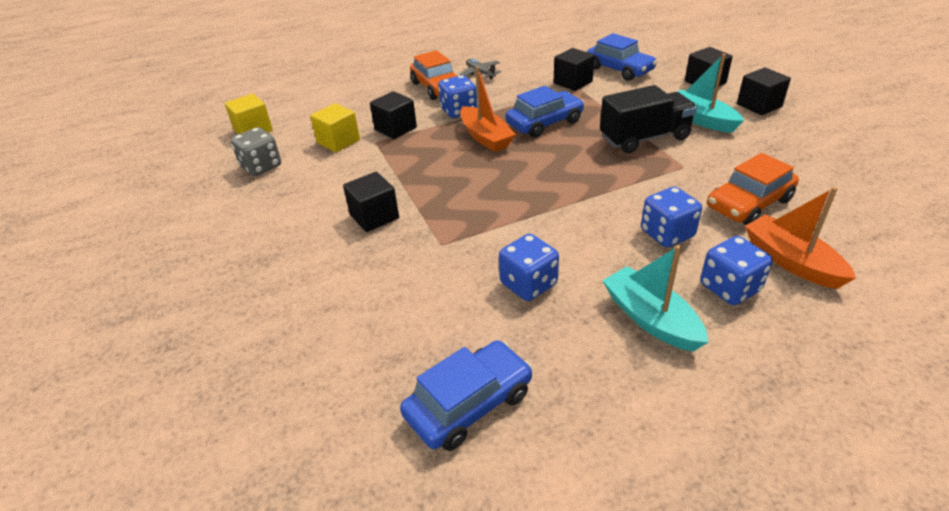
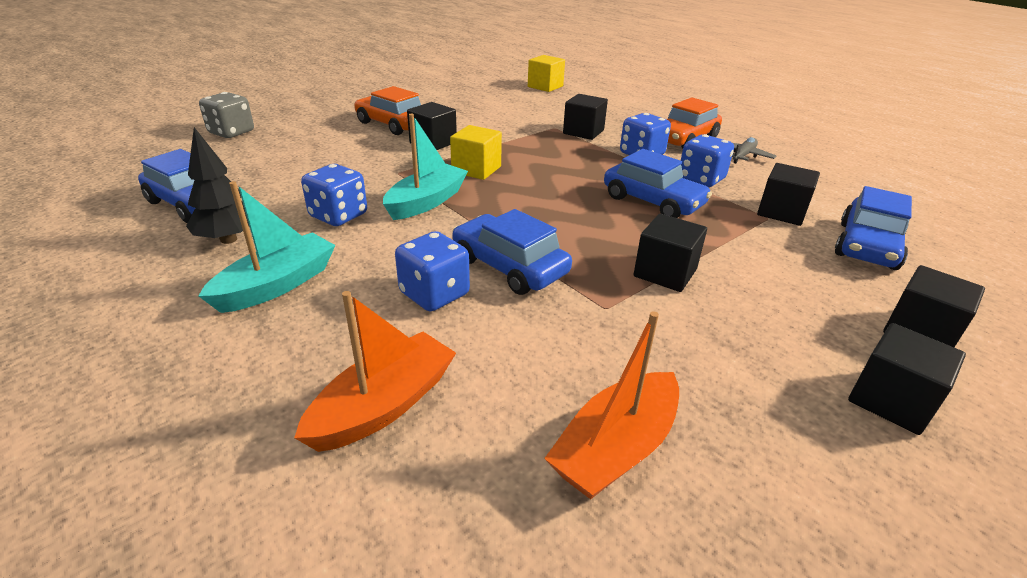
camera: 70 degrees right, 5 degrees down
(261, 166) = (492, 97): grey dice -> grey dice (231, 132)
(338, 141) = (545, 115): yellow cube -> yellow cube (476, 169)
(485, 137) = (595, 172): orange boat -> orange boat (615, 448)
(563, 361) = (228, 239): none -> black tree
(631, 197) = (509, 266): none -> blue car
(644, 138) = (665, 273): black truck -> black cube
(701, 119) = (767, 325): turquoise boat -> turquoise boat (426, 202)
(729, 288) = (326, 342): blue dice -> blue dice (701, 179)
(749, 204) = (527, 369): orange car -> orange car (392, 124)

